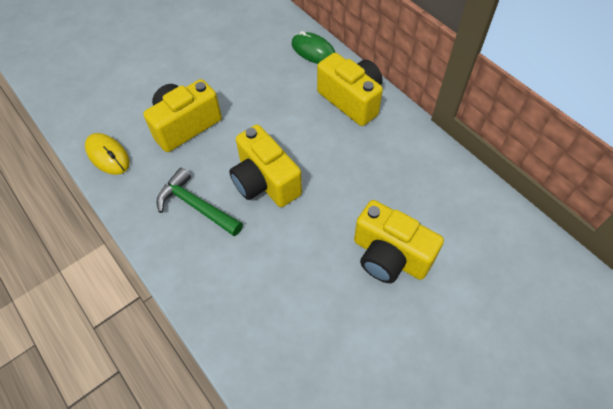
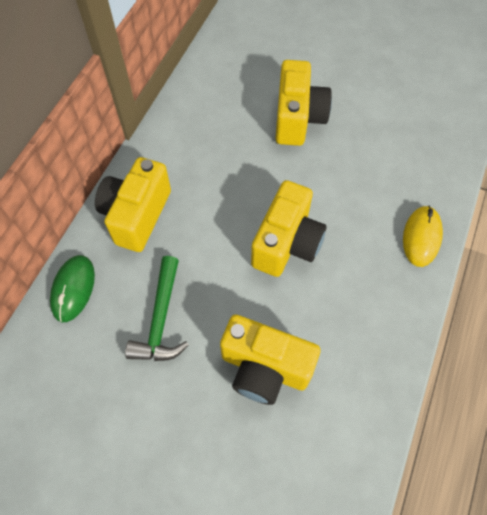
camera: 120 degrees left, 5 degrees up
(108, 155) = (357, 430): yellow mouse -> yellow mouse (421, 237)
(196, 206) = (352, 289): green hammer -> green hammer (161, 319)

